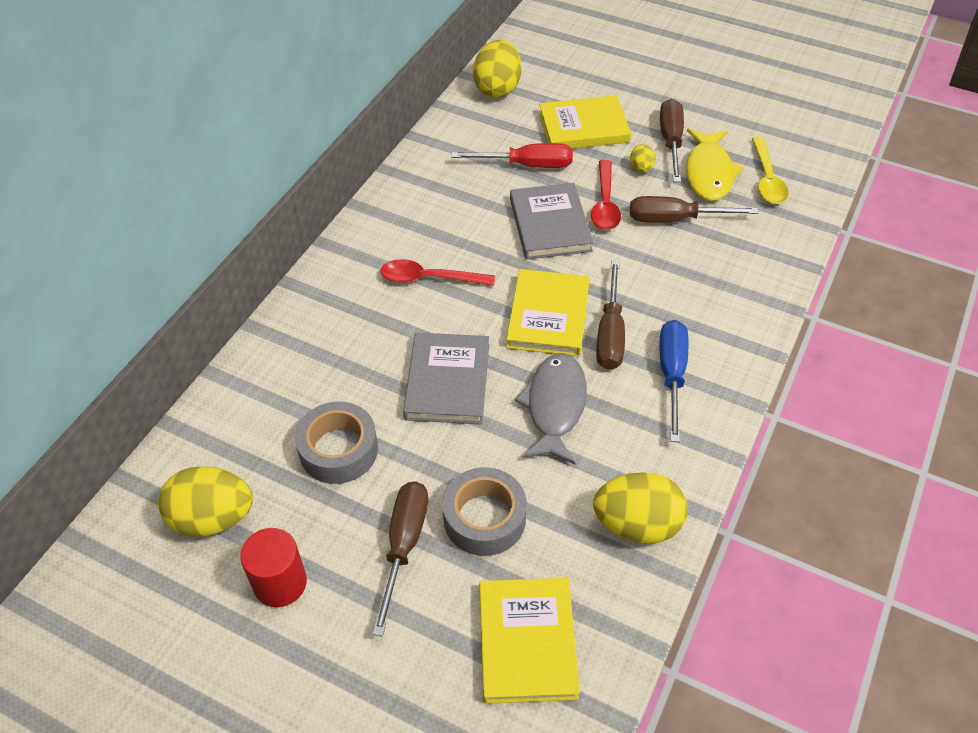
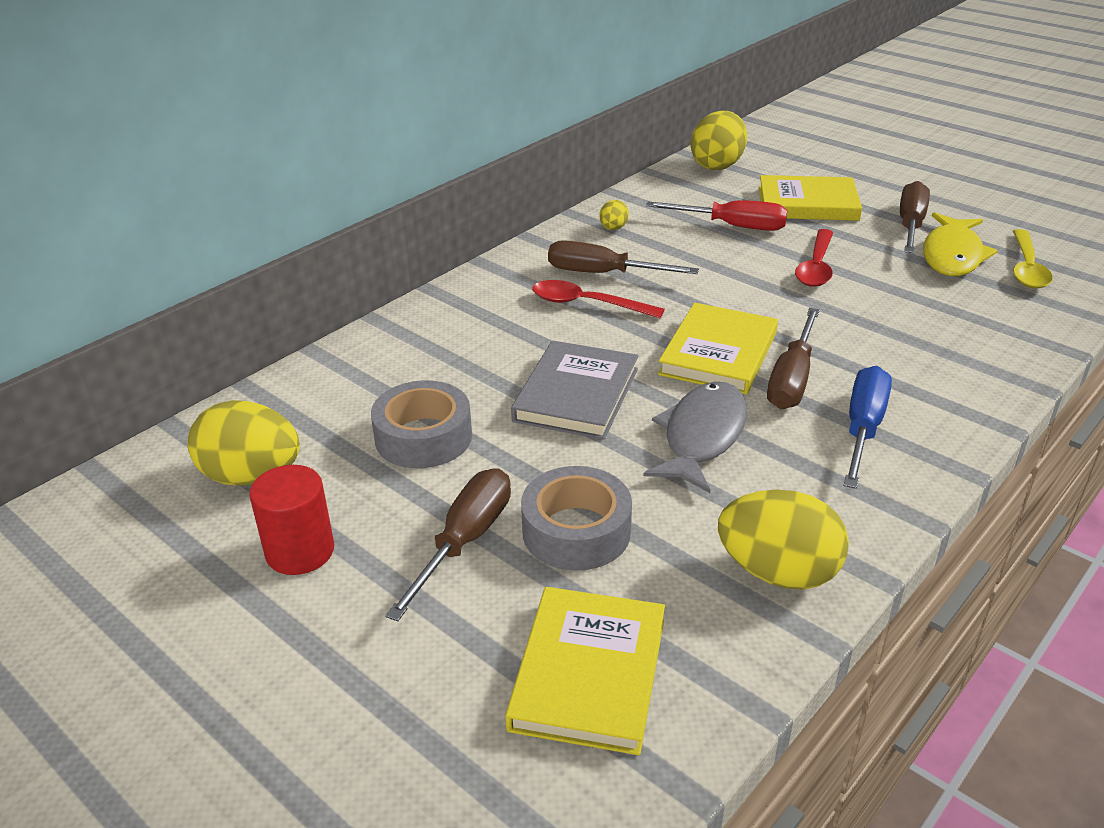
camera: 15 degrees right, 15 degrees down
(550, 225) = (744, 276): grey book -> none
(641, 168) = (868, 243): yellow egg -> yellow egg (613, 228)
(675, 219) = (901, 289): brown screwdriver -> brown screwdriver (603, 274)

